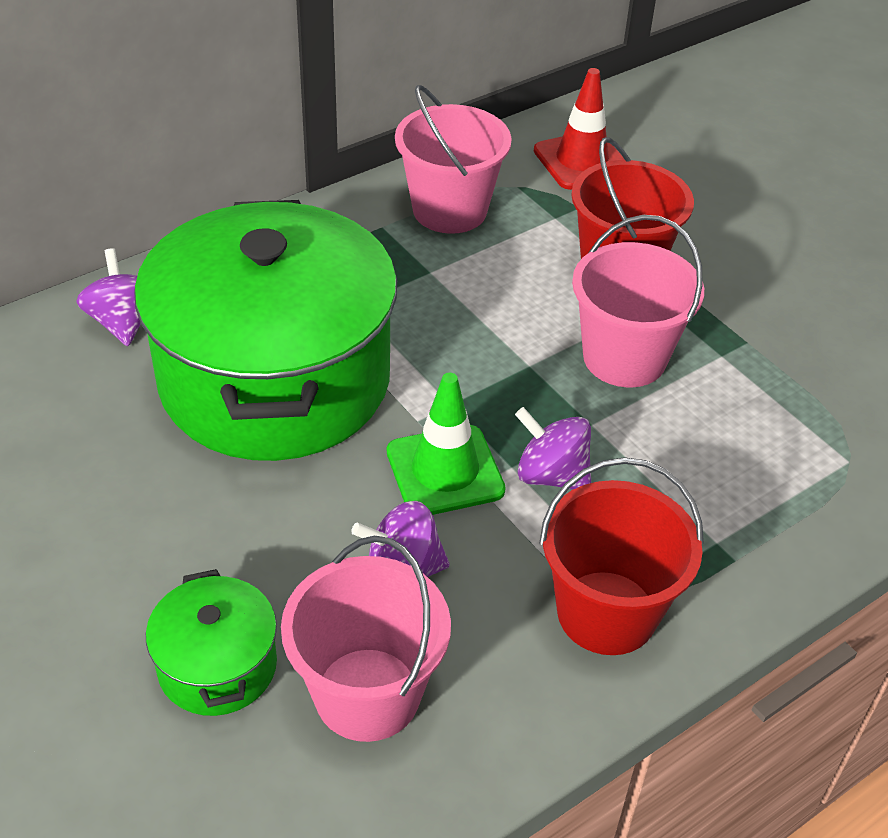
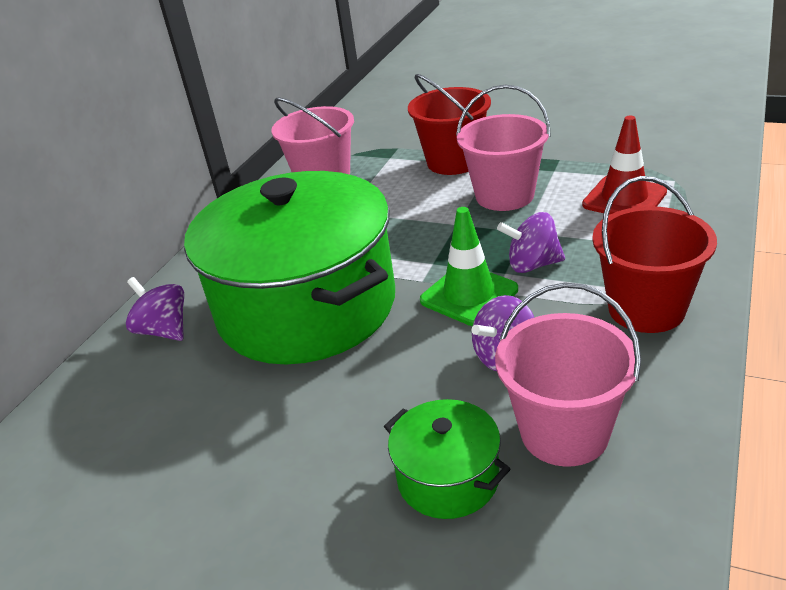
camera: 25 degrees left, 10 degrees down
(581, 161) = (375, 129): red traffic cone -> red traffic cone (624, 198)

